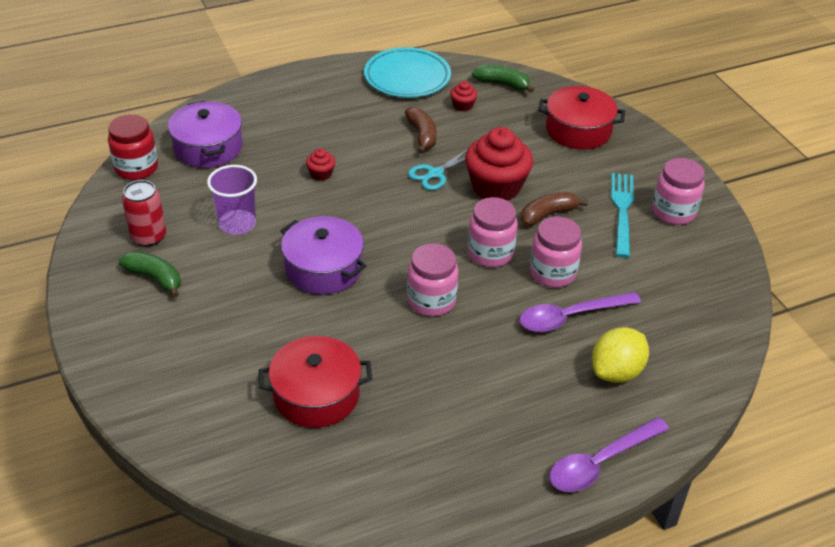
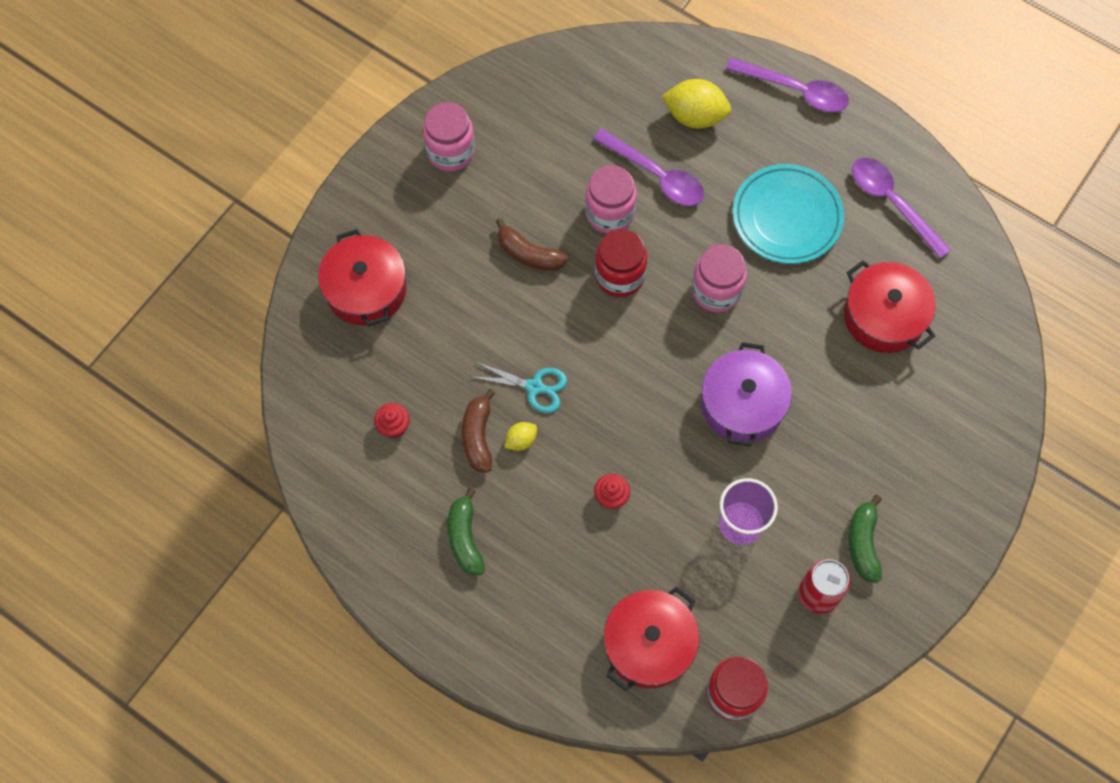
camera: 120 degrees left, 25 degrees up
(208, 148) = (649, 644): purple pot -> red pot
(401, 152) = (521, 440): none -> yellow lemon
(407, 77) = (374, 518): turquoise plate -> turquoise plate (787, 217)
(420, 468) = (892, 203): none -> purple spoon
(422, 136) = (478, 436): brown banana -> brown banana turned 45 degrees counterclockwise
(490, 253) = (619, 276): pink jar -> red jar
(496, 187) = (517, 320): red cupcake -> none
(502, 84) = (322, 407): green banana -> green banana (465, 538)
(622, 210) = (478, 195): turquoise fork -> none

